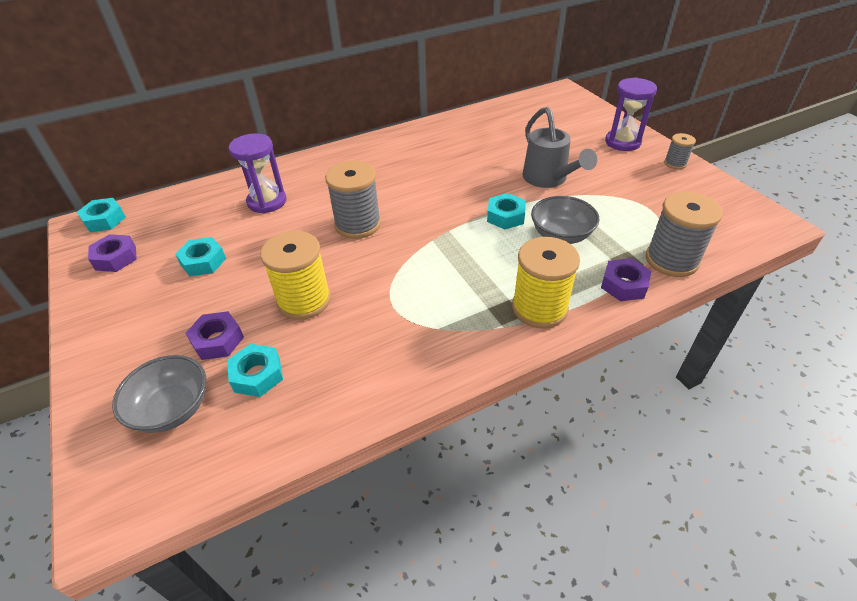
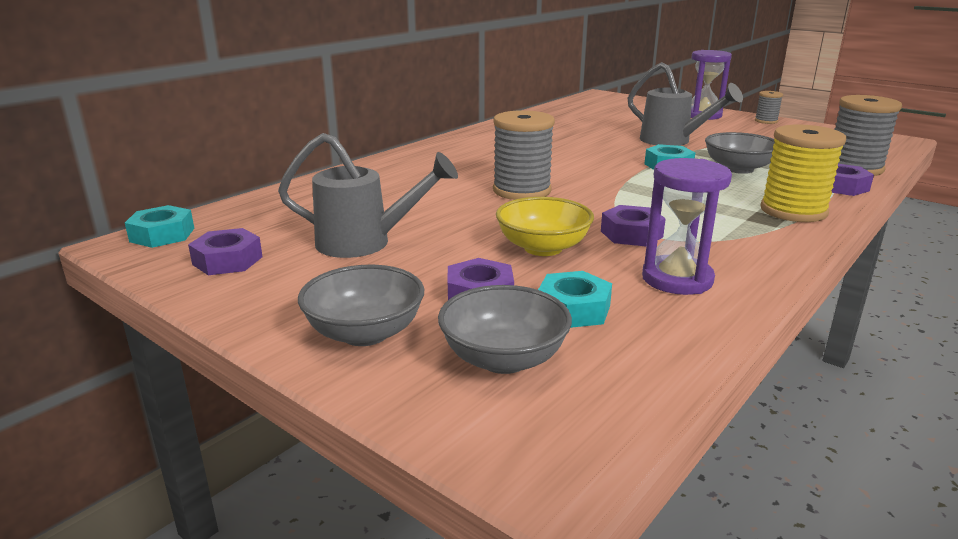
camera: 25 degrees left, 20 degrees down
(124, 356) = (365, 333): none -> grey bowl
(203, 261) = (365, 243): turquoise nut -> grey watering can
(267, 202) = (384, 191): purple hourglass -> purple hourglass (677, 279)
(304, 300) = (543, 248): yellow spool -> yellow bowl
(380, 302) = (631, 234): none -> purple nut

